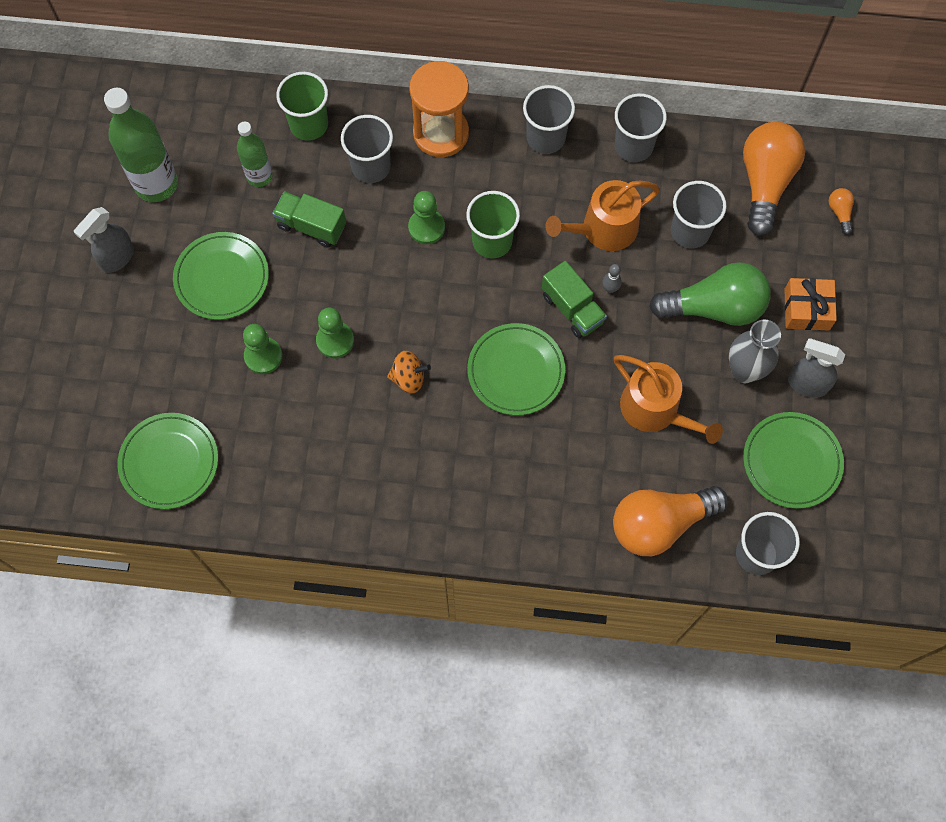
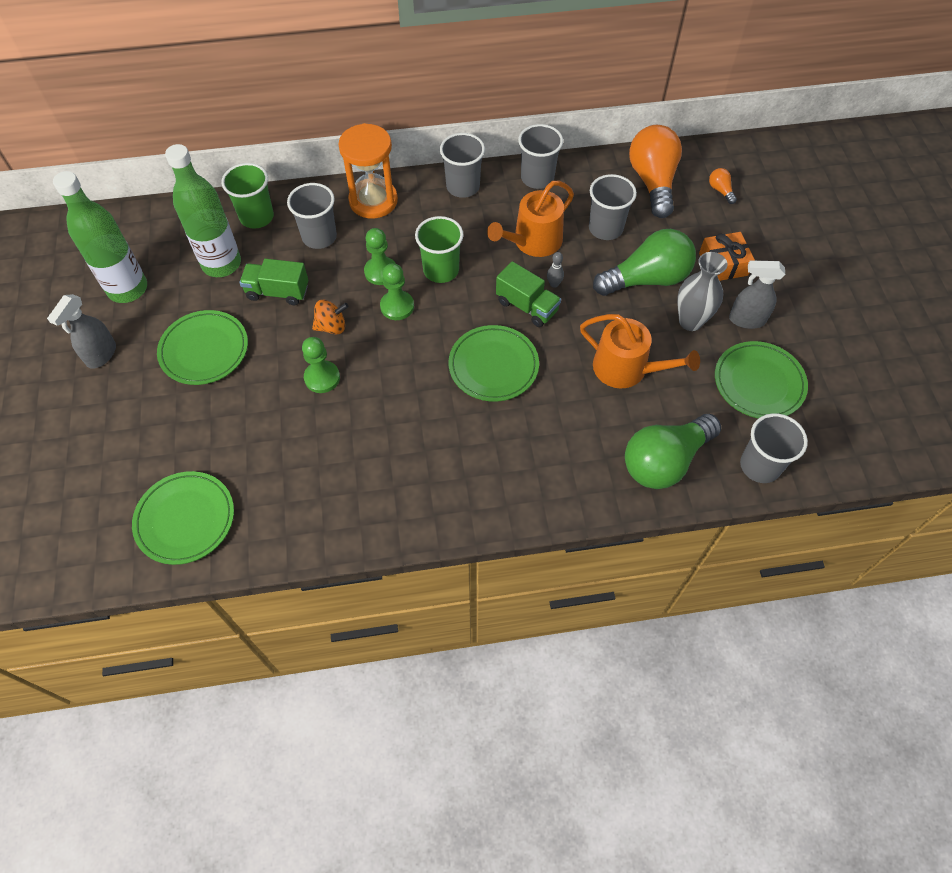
camera: 15 degrees left, 10 degrees down
(259, 176) = (221, 264): green bottle -> green bottle, size x1.69
(263, 356) = (257, 406): green pawn -> green pawn (397, 306)
(408, 378) = (398, 393): orange spinning top -> orange spinning top (332, 326)
(660, 523) = (665, 461): orange light bulb -> green light bulb

